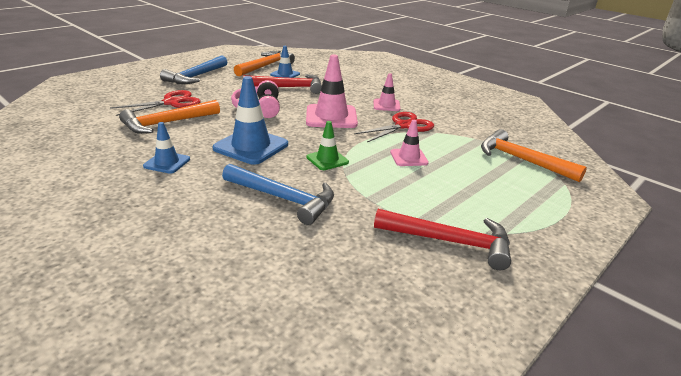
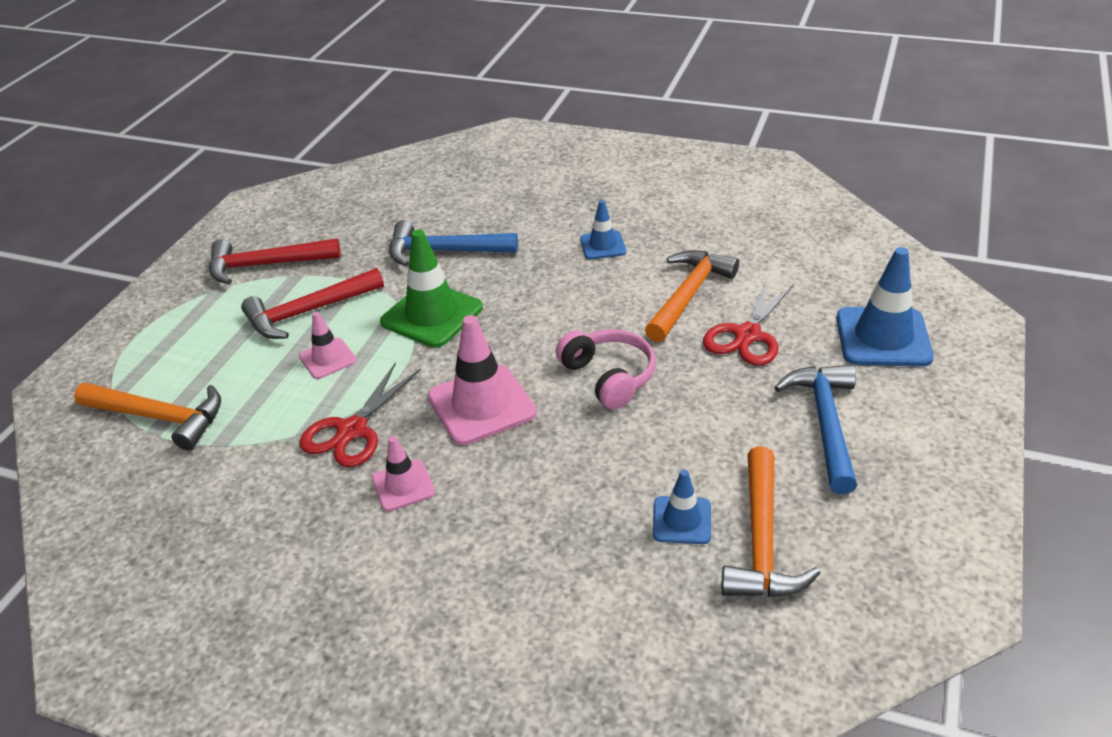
camera: 160 degrees right, 10 degrees up
(251, 146) = (540, 300): blue traffic cone -> blue traffic cone (883, 337)
(288, 88) = (623, 466): red hammer -> red hammer (308, 312)
(327, 160) = (432, 315): green traffic cone -> green traffic cone, size x1.78

